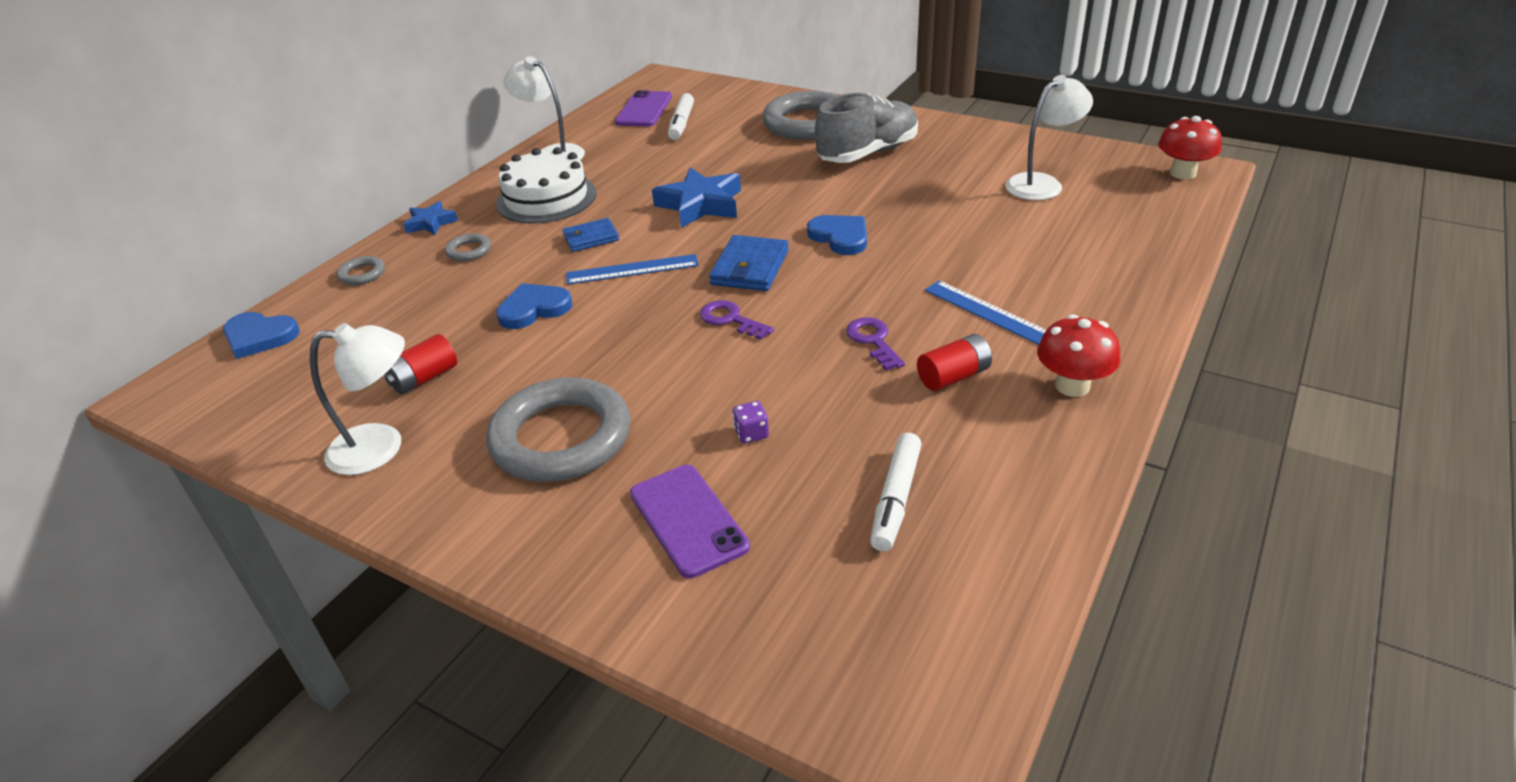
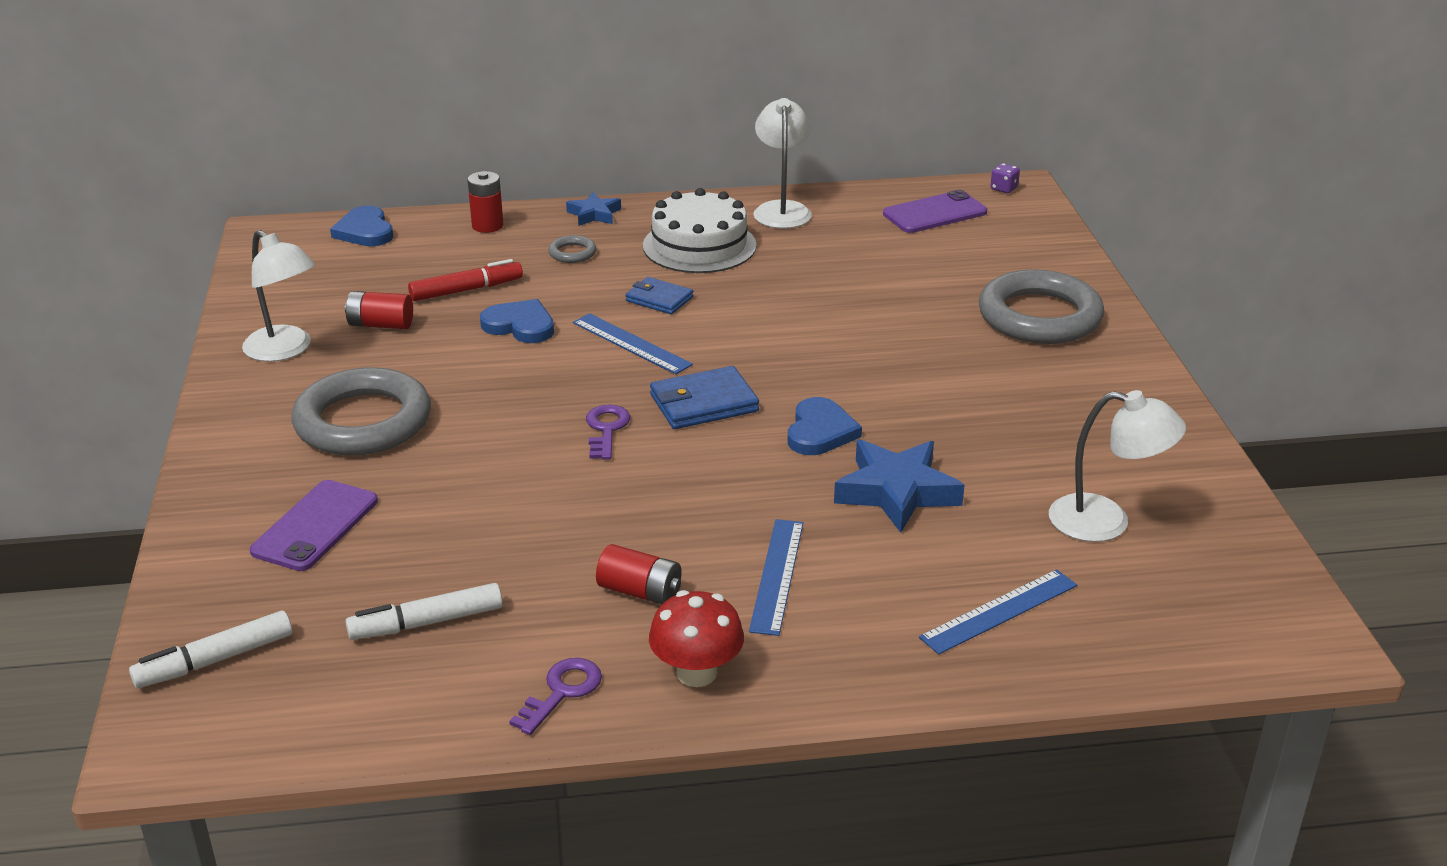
camera: 50 degrees right, 5 degrees down
(362, 274) = (487, 226): grey ring -> red battery
(441, 316) = (466, 290): none -> red marker
(681, 123) = (934, 246): white marker -> white marker (215, 660)
(700, 205) = (786, 328): blue star -> blue star (896, 492)
(751, 433) = (449, 511): purple dice -> purple dice (1004, 188)
(867, 153) = (1021, 380): grey shoe -> none
(873, 340) = (653, 522): purple key -> purple key (562, 691)
(1099, 248) = (999, 611): none -> blue ruler
(1183, 173) = (1280, 624): red mushroom -> none

